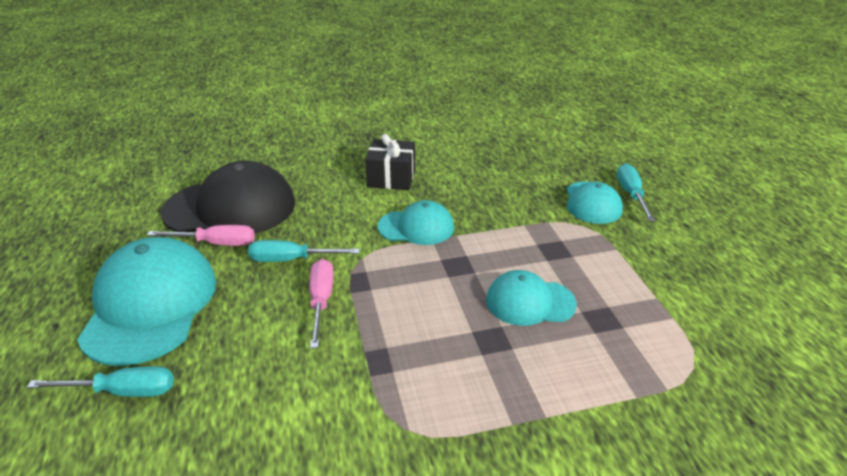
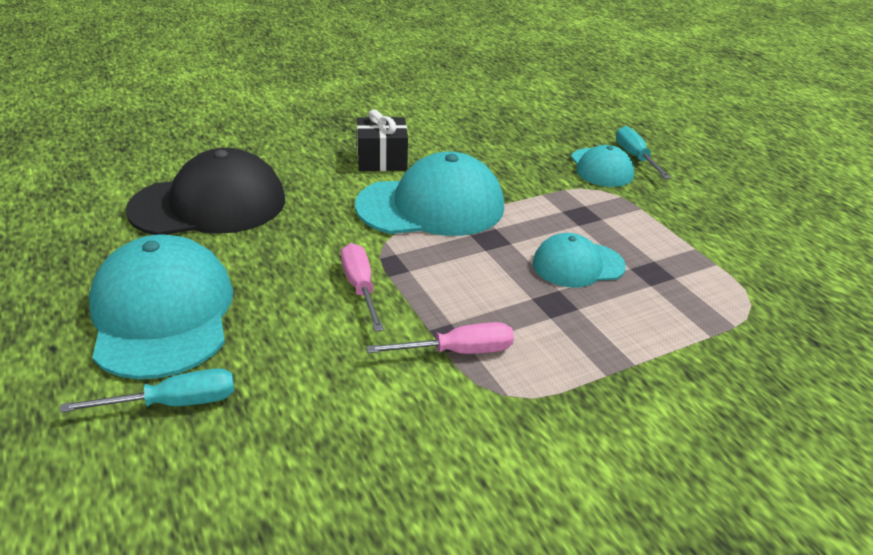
camera: 15 degrees left, 0 degrees up
(216, 243) = (210, 243): pink screwdriver -> pink screwdriver (458, 351)
(291, 260) = (307, 251): turquoise screwdriver -> none
(416, 227) = (431, 206): turquoise cap -> turquoise cap, size x1.77

